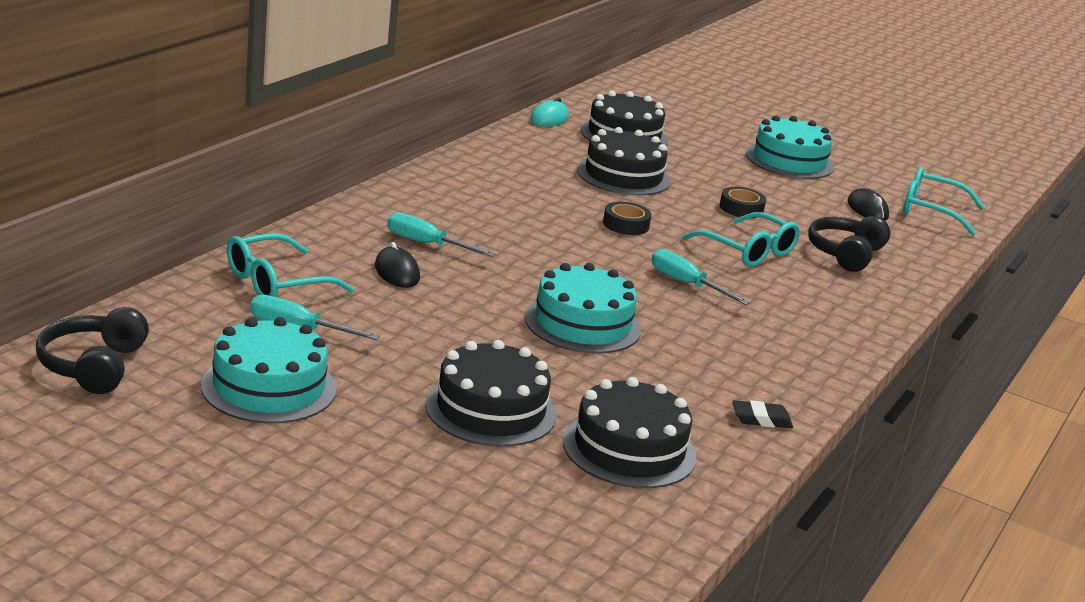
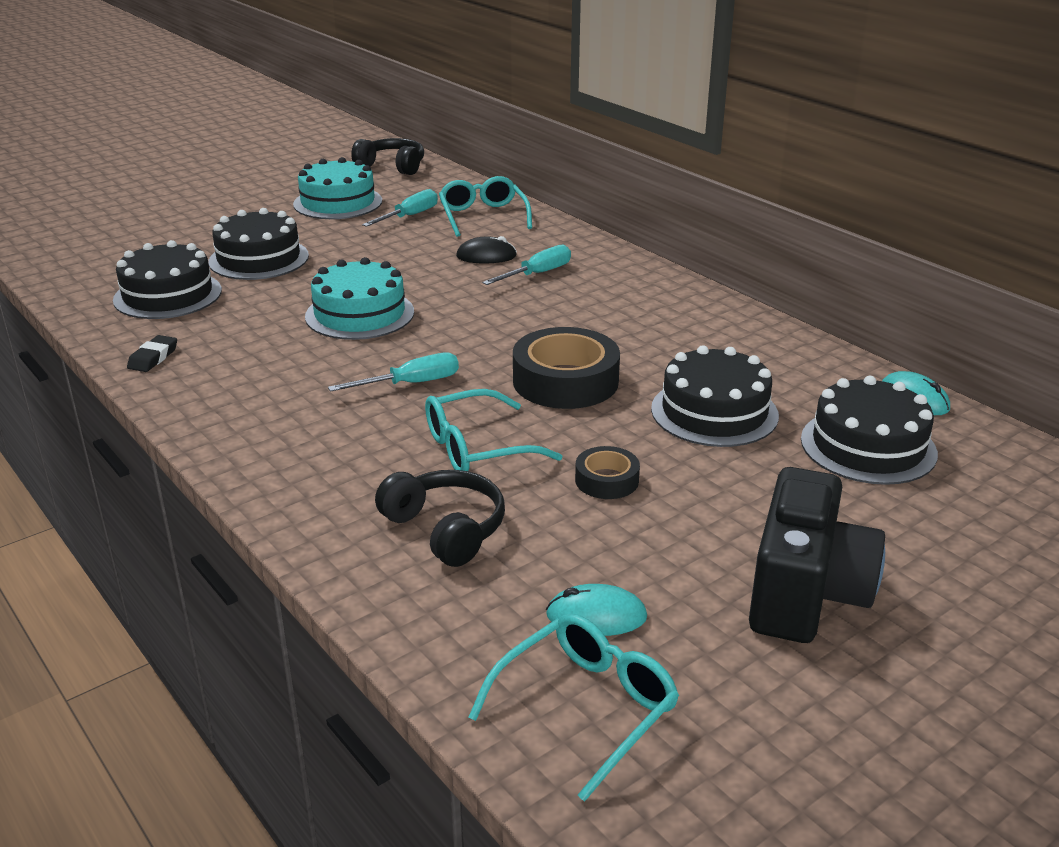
camera: 115 degrees right, 5 degrees up
(626, 224) = (565, 381): black tape -> black tape, size x1.91
(789, 161) = (806, 594): turquoise cake -> black camera
(867, 209) = (596, 616): black mouse -> turquoise mouse

